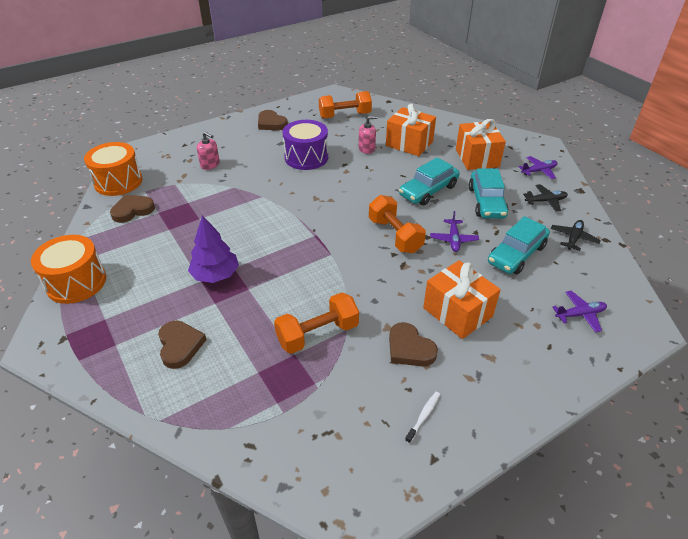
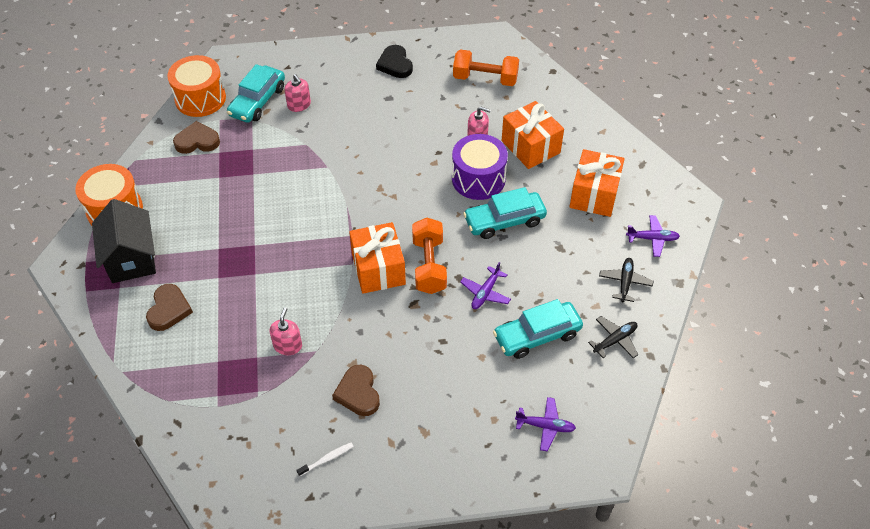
camera: 25 degrees right, 10 degrees up
(115, 316) = (131, 258): none -> black house
(215, 275) = (234, 247): purple tree -> none
(271, 123) = (395, 64): brown heart -> black heart
(306, 157) = (403, 128): purple drum -> purple drum (478, 179)
(317, 334) = (288, 345): orange dumbbell -> pink soap dispenser
(457, 312) = (428, 375): orange gift -> orange gift (378, 269)
(486, 202) = (557, 259): turquoise car -> turquoise car (257, 101)
(545, 201) = (625, 282): black plane -> black plane turned 90 degrees counterclockwise

